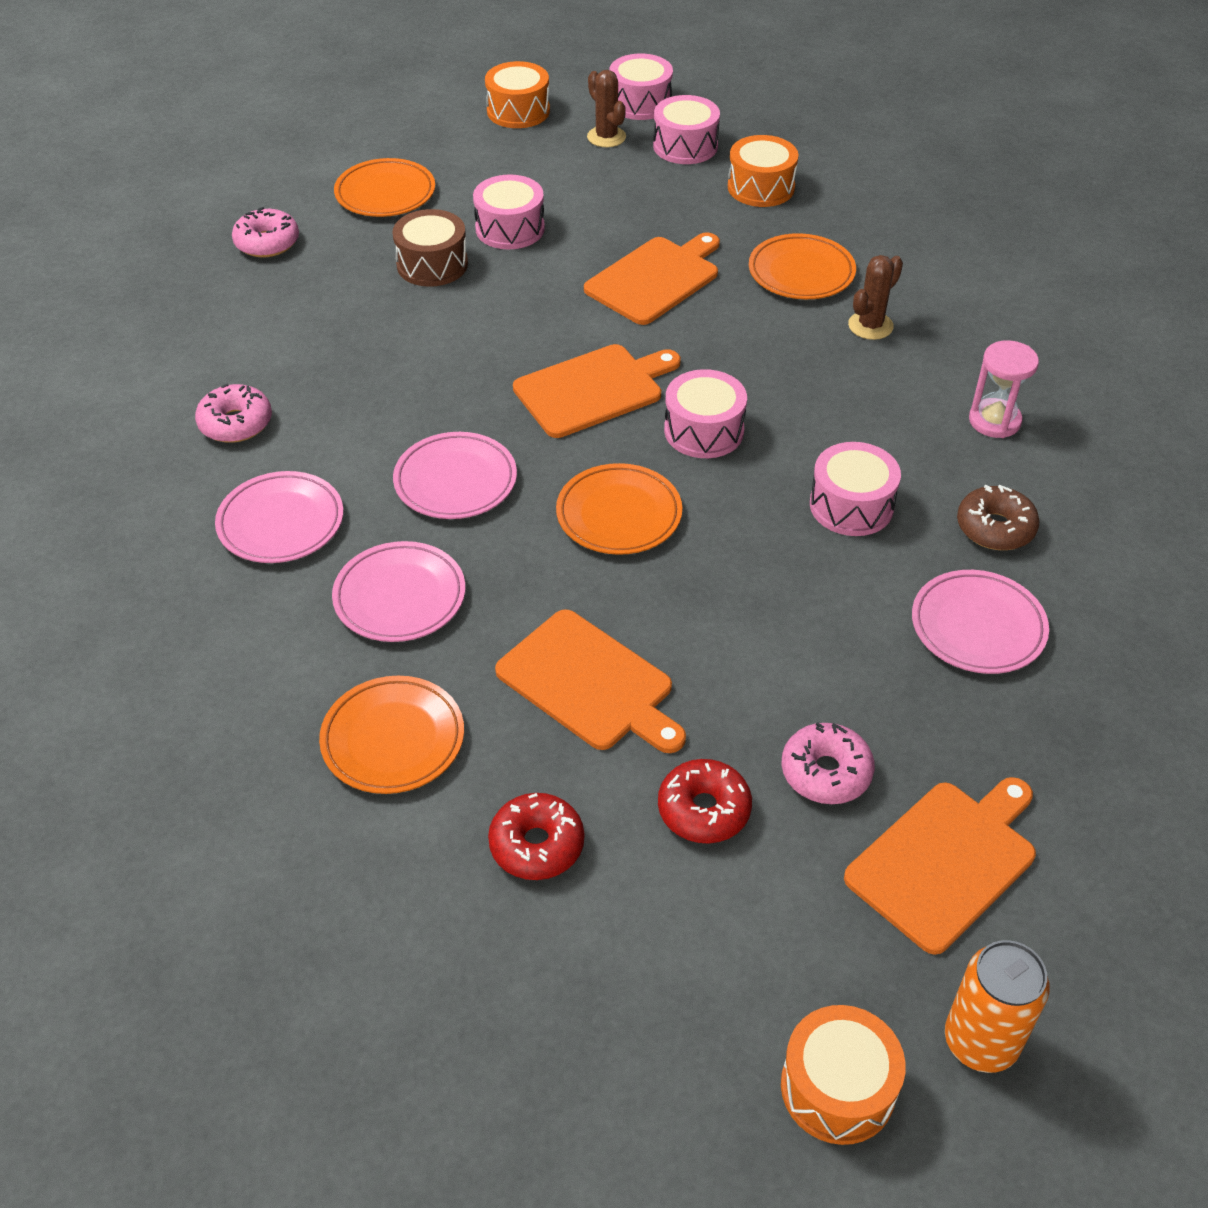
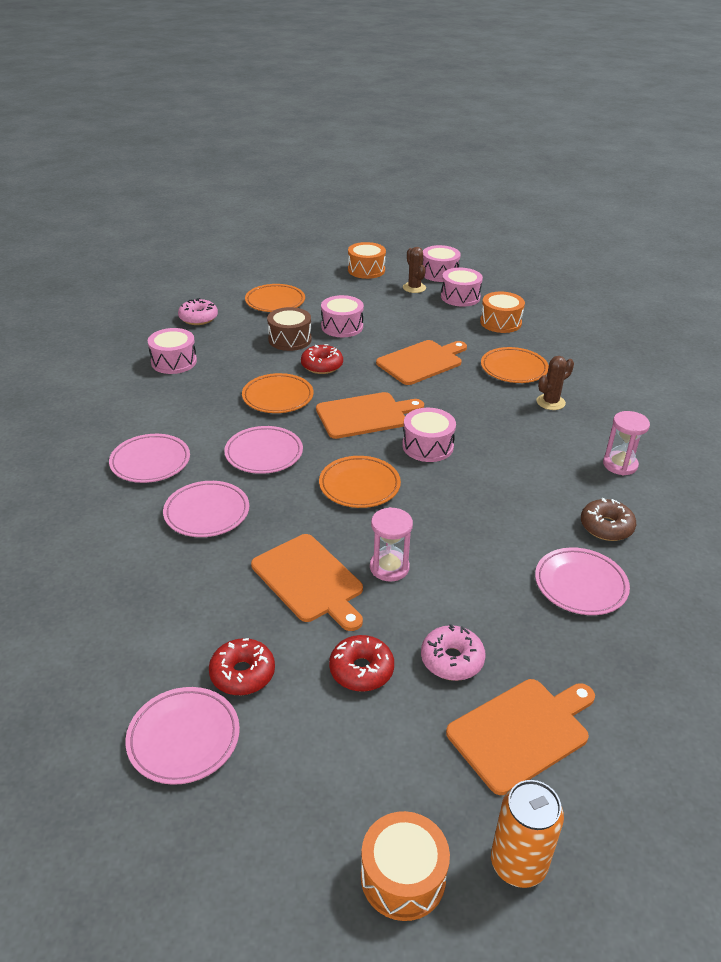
camera: 10 degrees right, 10 degrees down
(236, 423) = (144, 406): pink donut -> none
(393, 739) = (172, 594): orange plate -> orange plate (278, 397)
(484, 954) = (184, 738): none -> pink plate
(499, 307) = (322, 366): none -> red donut
(700, 644) = (389, 567): none -> pink hourglass
(851, 505) = (512, 501): pink drum -> pink drum (174, 362)

